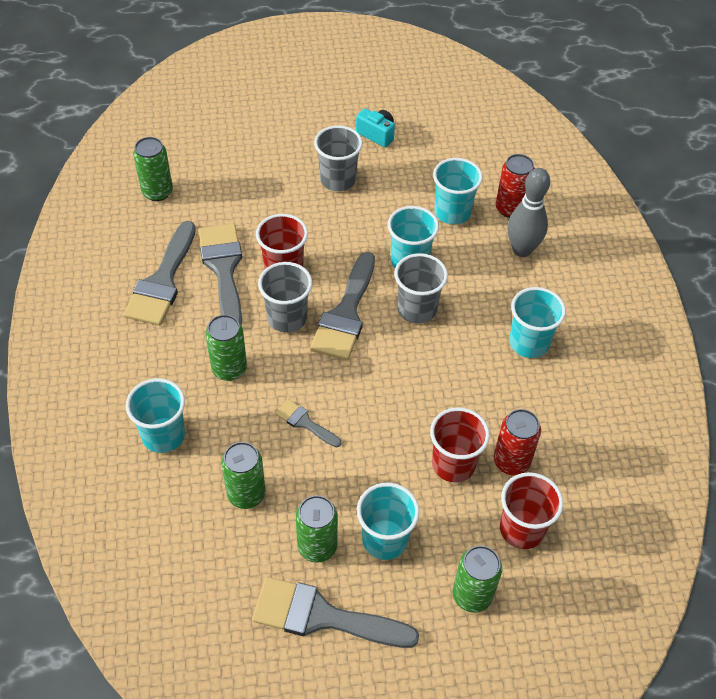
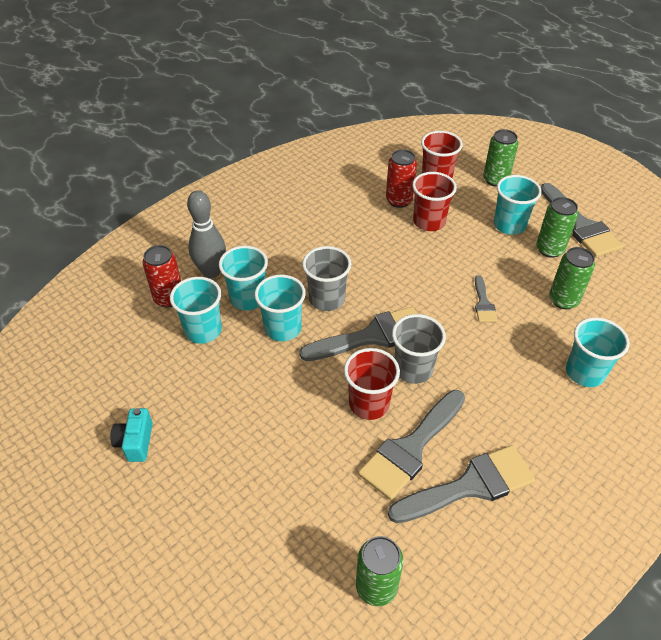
camera: 125 degrees left, 5 degrees down
(229, 369) = (494, 373): green can -> none
(338, 180) = (227, 434): grey cup -> none
(529, 343) = (299, 231): turquoise cup -> turquoise cup (248, 298)

